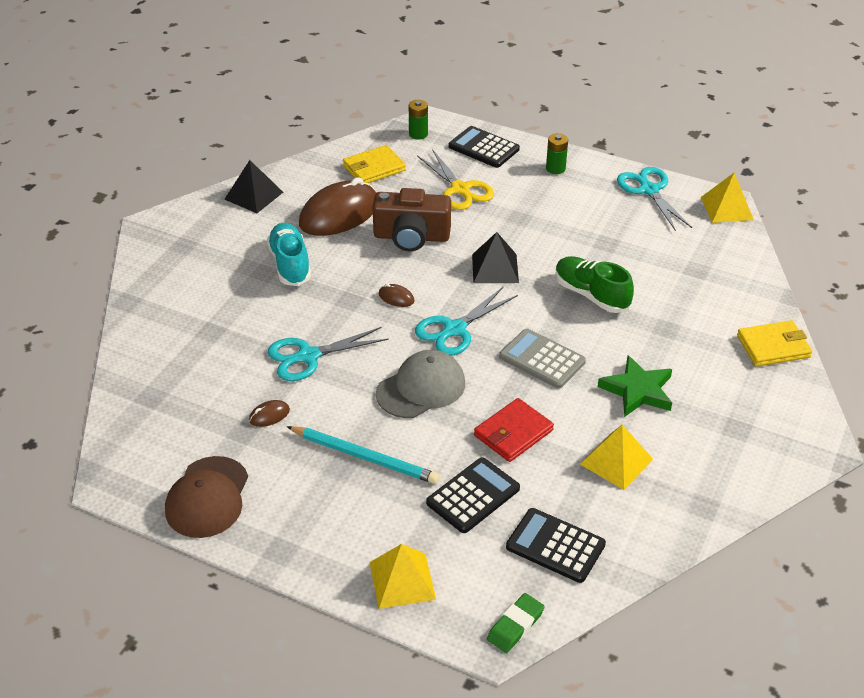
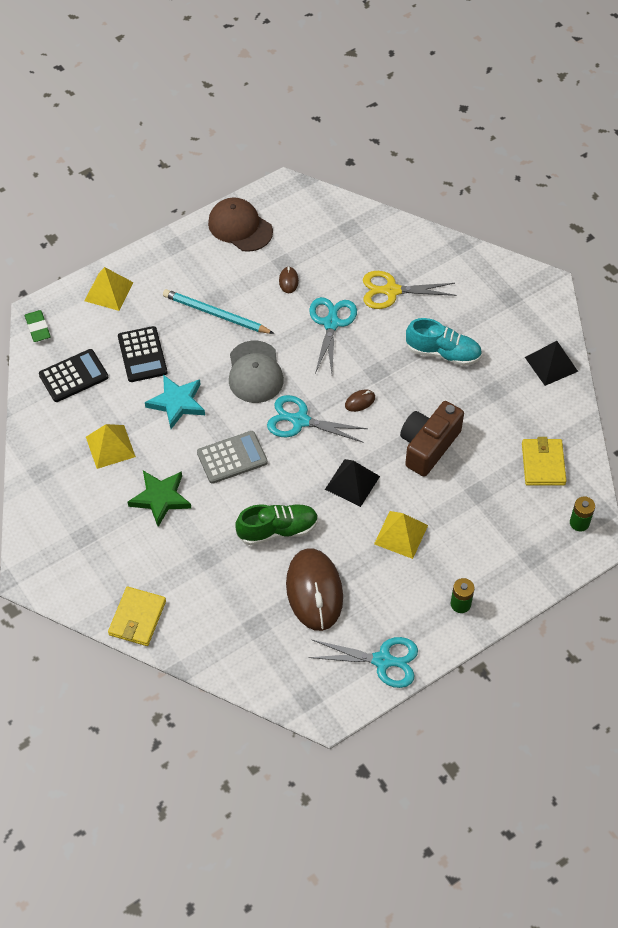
camera: 120 degrees right, 15 degrees up
(339, 214) = (490, 411): brown mouse -> brown mouse (314, 591)
(364, 457) = (216, 314): turquoise pencil -> turquoise pencil turned 60 degrees clockwise
(455, 329) = (300, 421): turquoise scissors -> turquoise scissors turned 60 degrees counterclockwise
(460, 189) = (473, 512): yellow scissors -> yellow scissors (391, 291)
(483, 148) = (527, 564): black calculator -> none
(513, 433) = (177, 403): red wallet -> turquoise star
(727, 208) = (318, 708): yellow pyramid -> yellow pyramid (401, 534)

